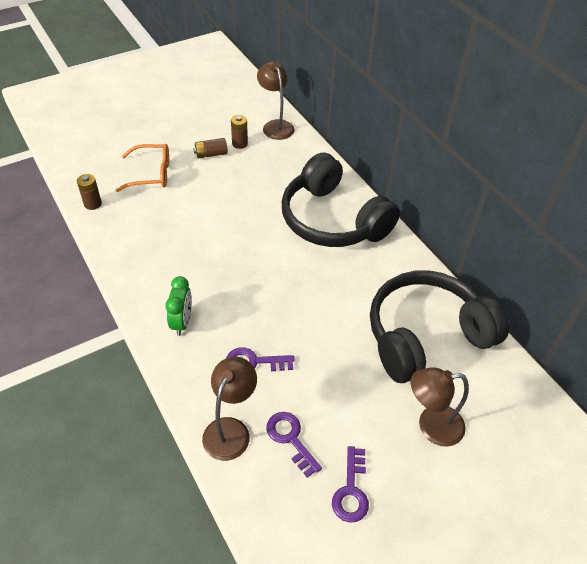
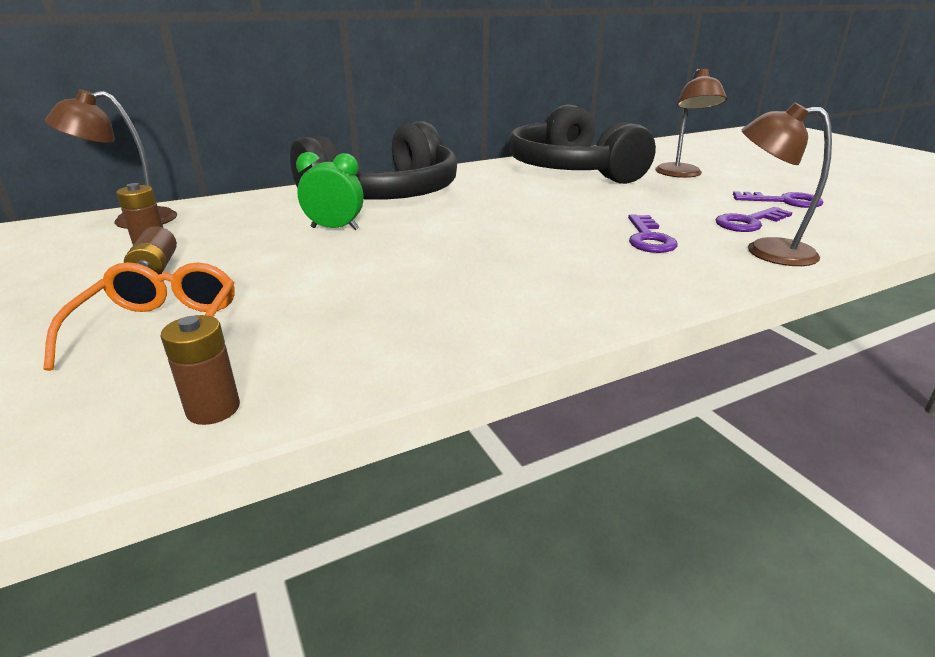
camera: 85 degrees left, 20 degrees down
(182, 322) = (595, 285): green clock -> green clock (335, 228)

